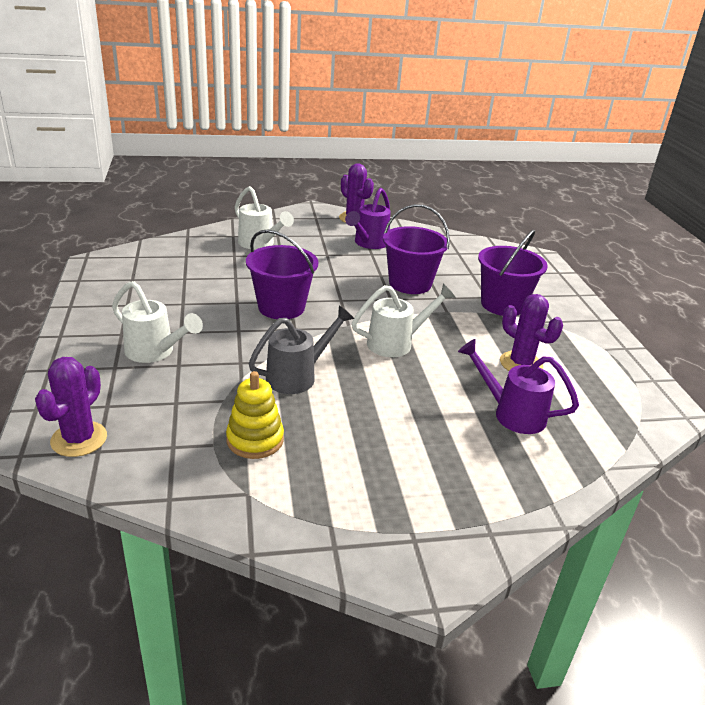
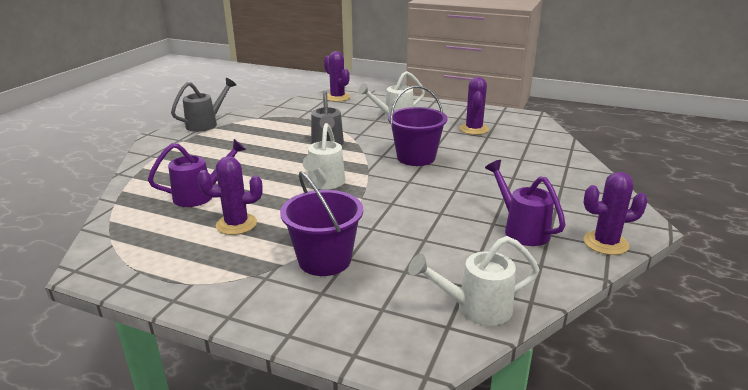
camera: 125 degrees right, 5 degrees down
(166, 289) = (474, 129): none -> purple cactus
(255, 440) = (289, 125): yellow stacking toy -> none
(259, 244) = (542, 173): white watering can -> white watering can (475, 308)
(326, 549) = (206, 124): none -> grey watering can
(410, 283) = (411, 222): purple bucket -> none

